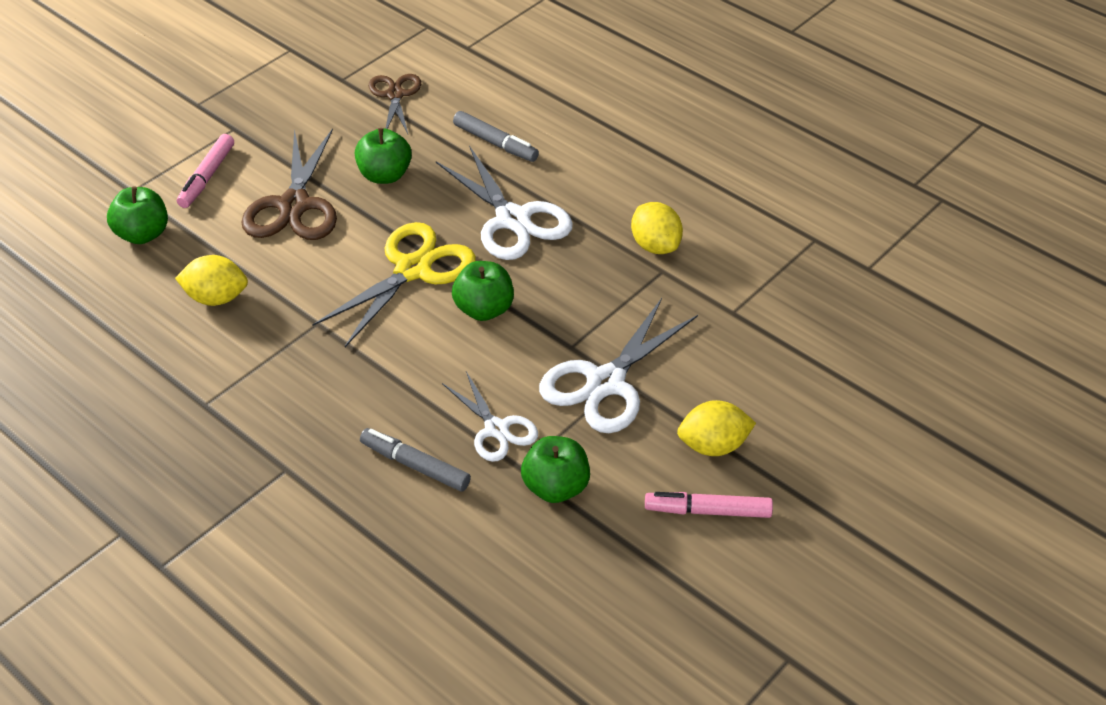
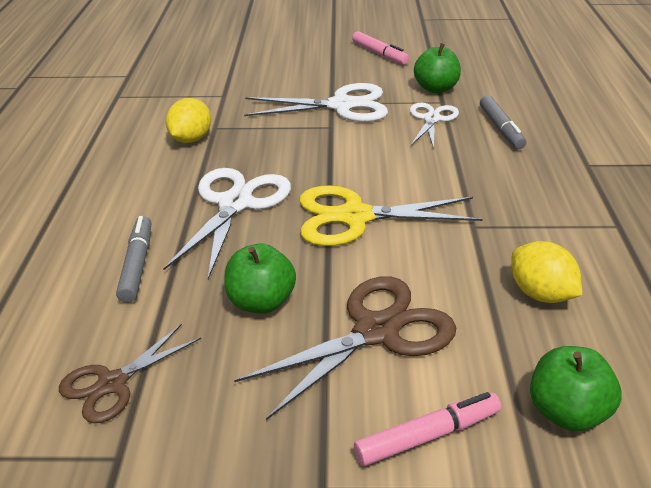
camera: 130 degrees left, 10 degrees down
(484, 309) = (347, 168): green apple -> none
(713, 446) = (337, 66): yellow lemon -> none

